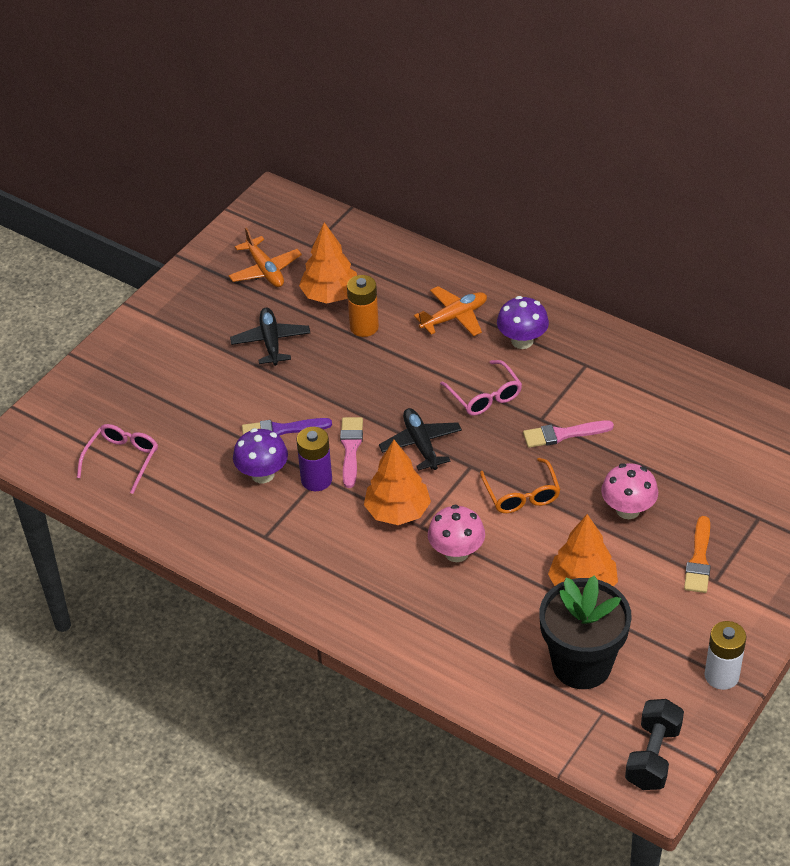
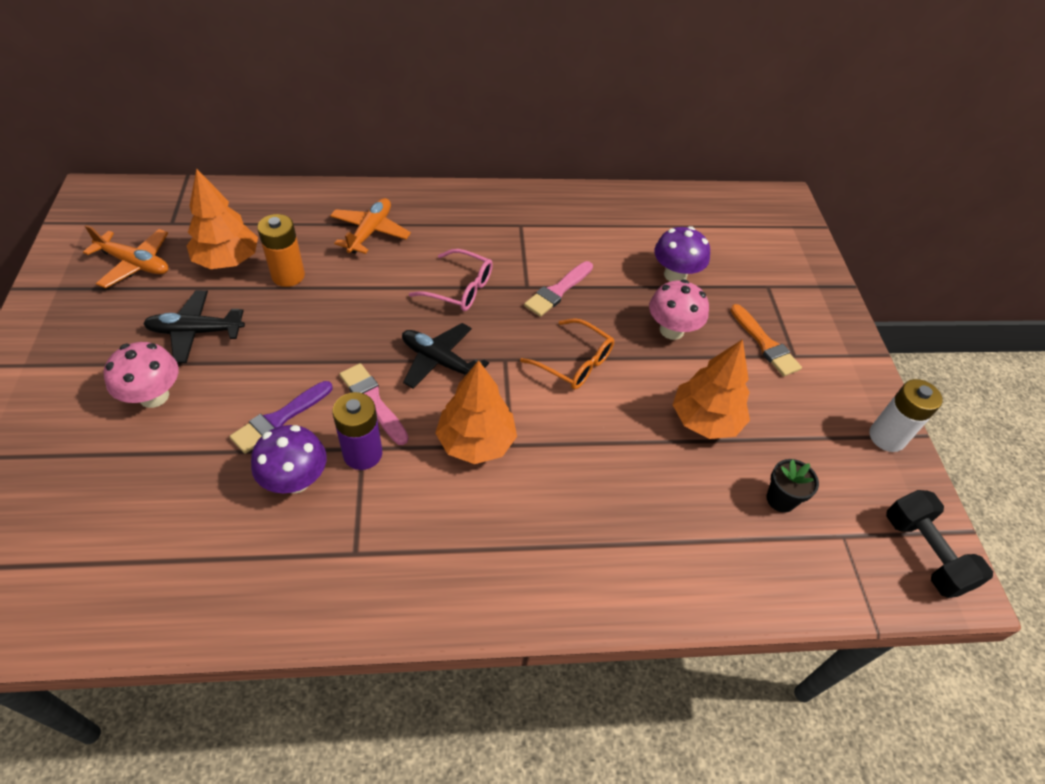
camera: 45 degrees left, 5 degrees up
(122, 459) = (95, 558): pink glasses -> none
(271, 342) = (196, 332): black plane -> black plane turned 45 degrees counterclockwise
(456, 552) = (569, 452): pink mushroom -> pink mushroom (154, 396)
(522, 341) = (449, 227): purple mushroom -> purple mushroom (675, 275)
(581, 665) = (780, 499): black flower pot -> black flower pot, size x0.44

